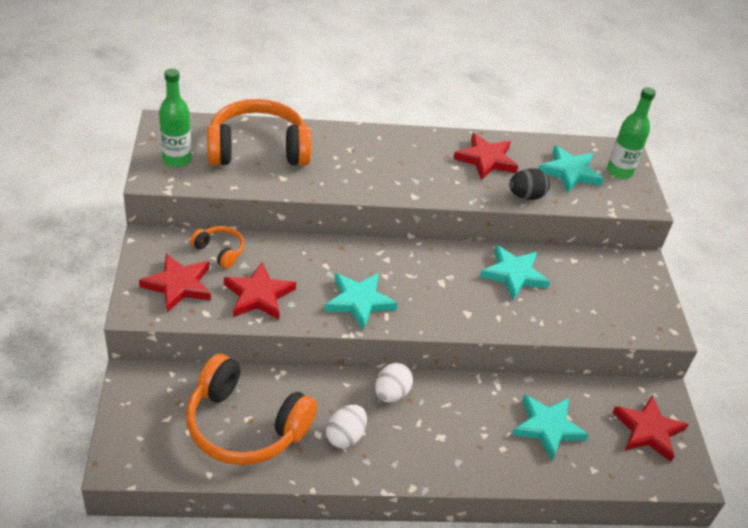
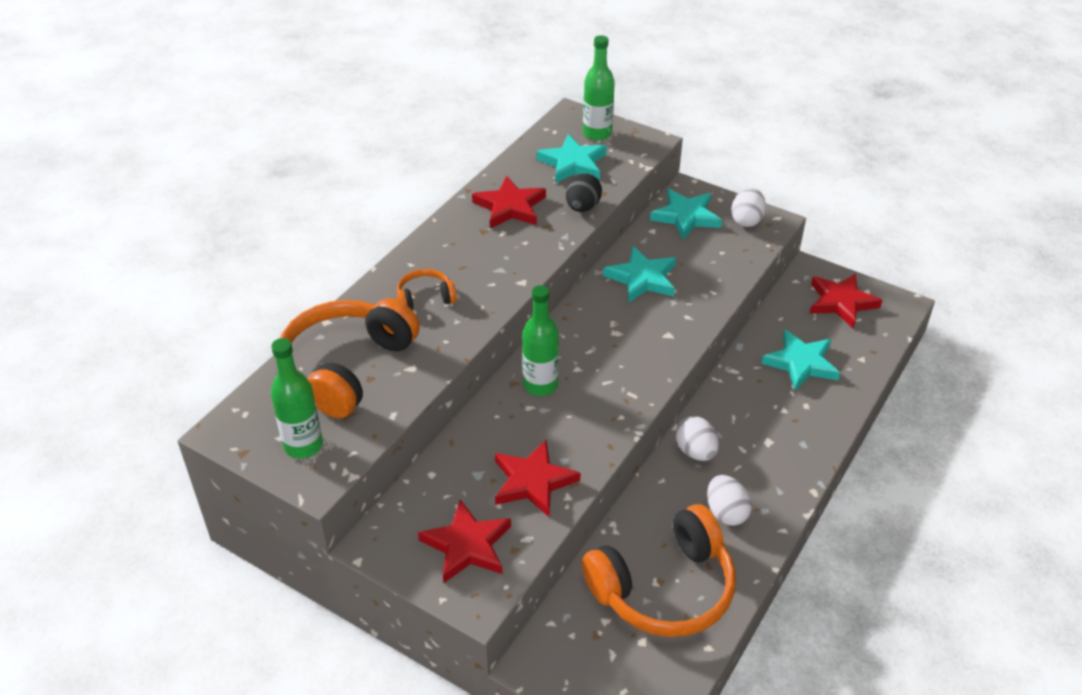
camera: 50 degrees left, 0 degrees up
(220, 251) = (441, 485): orange headphones -> orange headphones (425, 298)
(352, 262) = (540, 385): none -> green bottle
(359, 302) = (599, 405): turquoise star -> turquoise star (686, 217)
(649, 312) = (746, 220): none -> white egg

